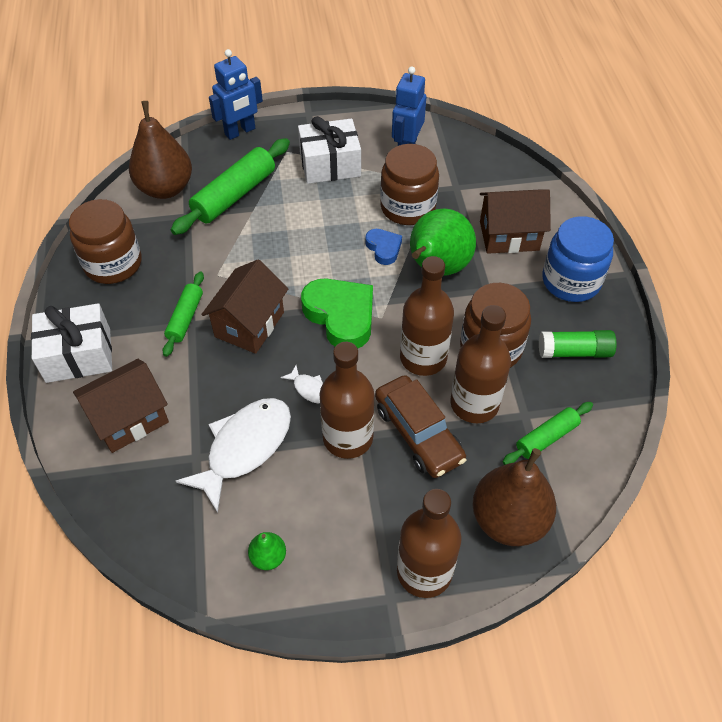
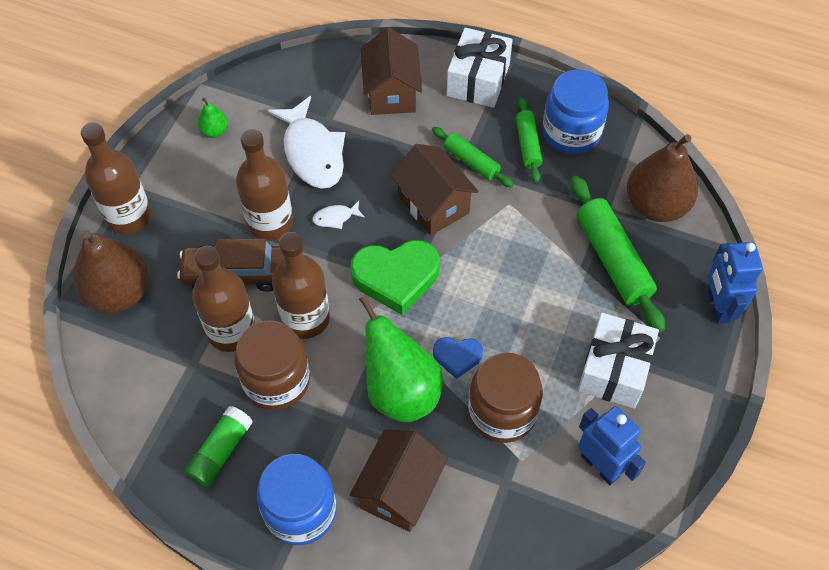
camera: 120 degrees right, 5 degrees up
(113, 264) = (571, 133): brown jar -> blue jar
(546, 438) = (159, 367): green rolling pin -> green rolling pin (527, 144)

